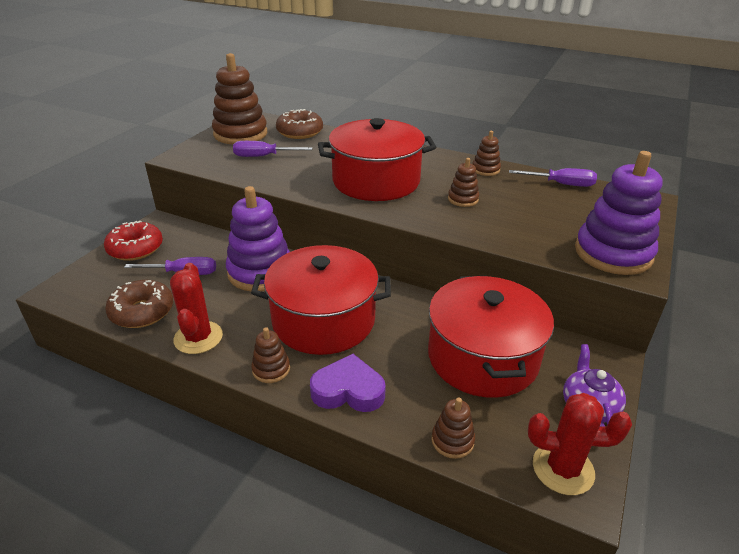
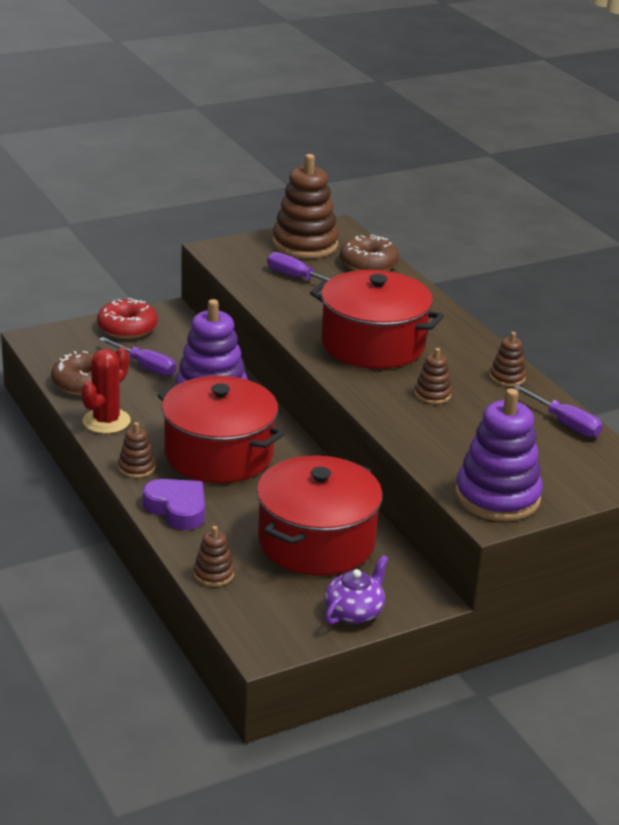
camera: 35 degrees right, 5 degrees down
(563, 469) = (271, 629): red cactus -> none

